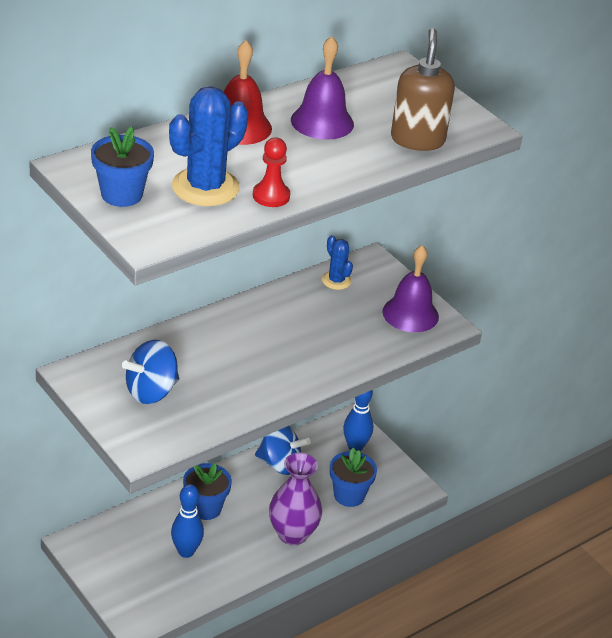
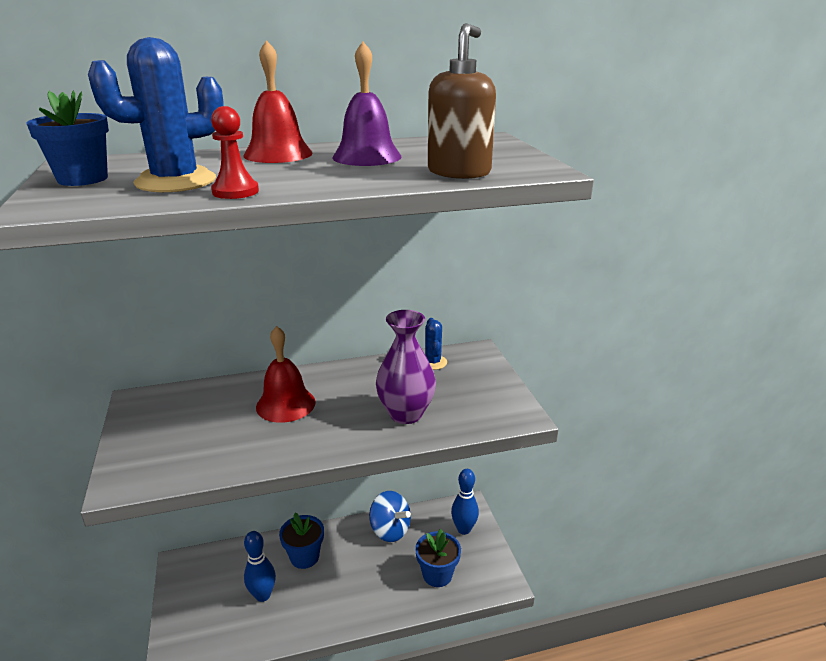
camera: 25 degrees right, 10 degrees down
(151, 391) = (186, 427): blue spinning top -> none
(226, 352) = (285, 404): none -> red bell
(292, 534) = (366, 601): purple vase -> purple vase (406, 414)
(410, 314) = (488, 400): purple bell -> none

